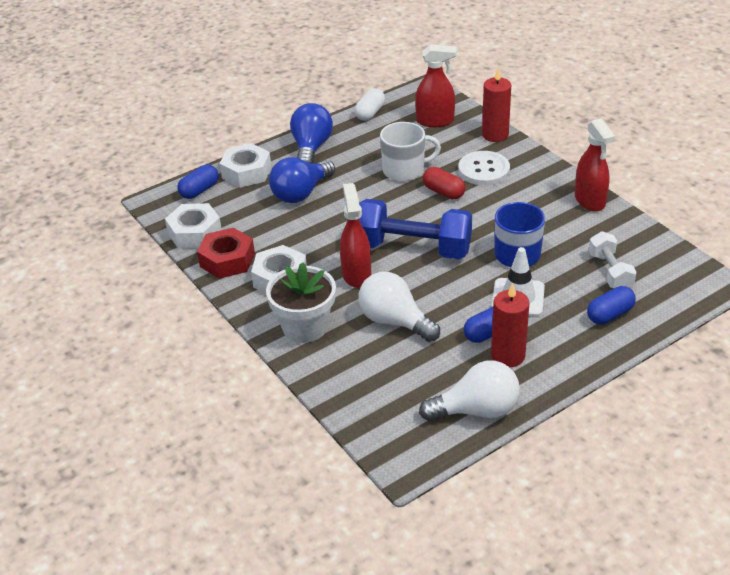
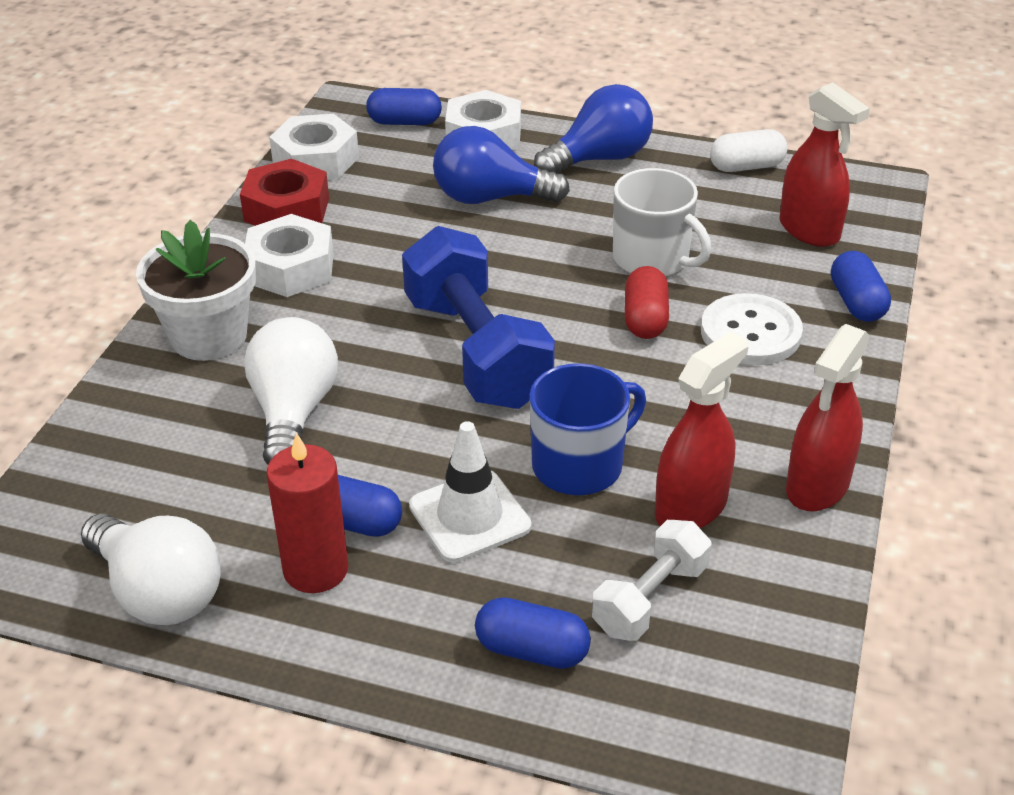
camera: 50 degrees right, 0 degrees up
(356, 274) = (364, 328): red spray bottle -> red spray bottle (691, 507)
(495, 135) = (856, 303): red candle -> blue capsule

